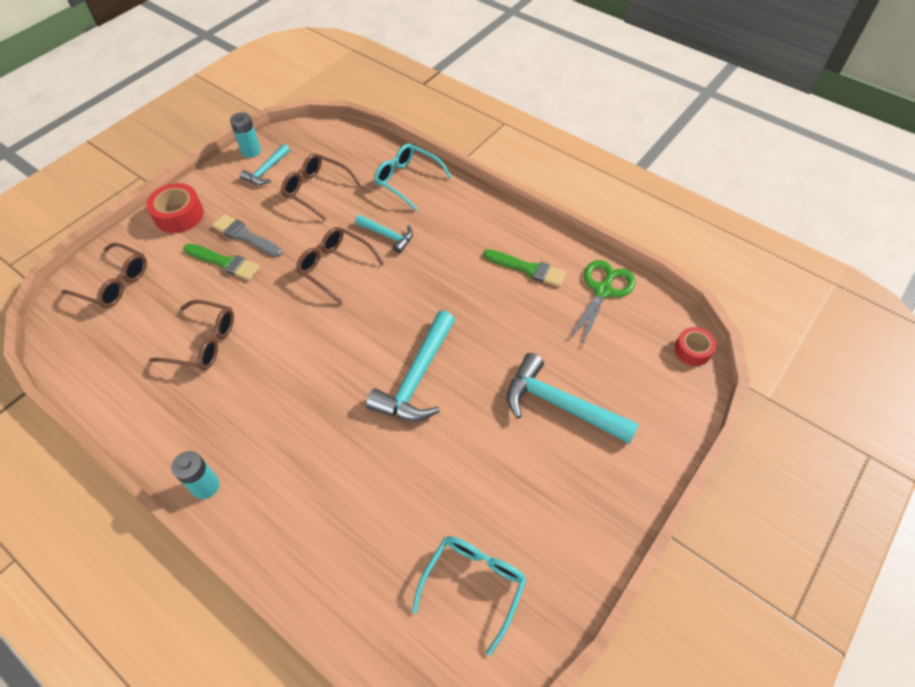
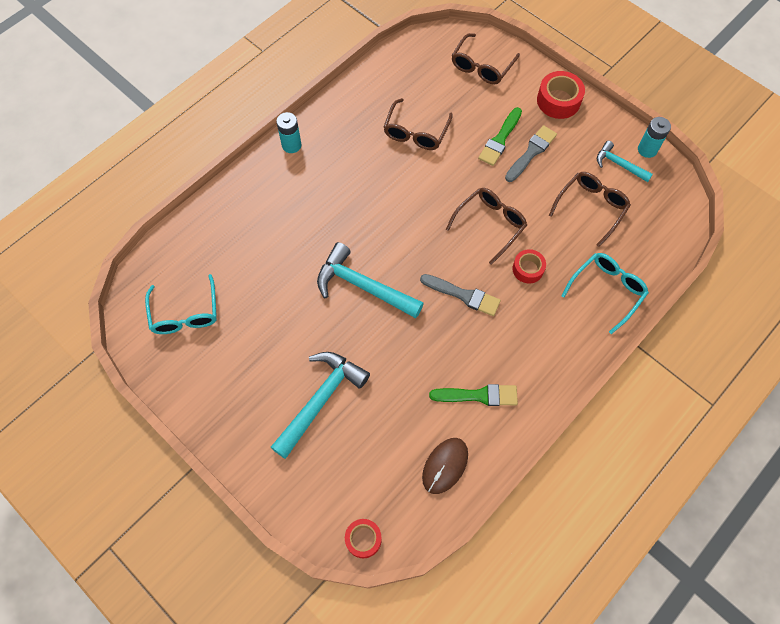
camera: 95 degrees right, 10 degrees up
(387, 236) = (528, 269): turquoise hammer -> red tape
(421, 285) = (463, 295): none -> grey brush
(474, 585) = (185, 313): turquoise glasses -> turquoise glasses turned 45 degrees clockwise
(528, 269) = (478, 395): green brush -> green brush turned 120 degrees counterclockwise
(603, 290) = (445, 466): green scissors -> brown mouse

